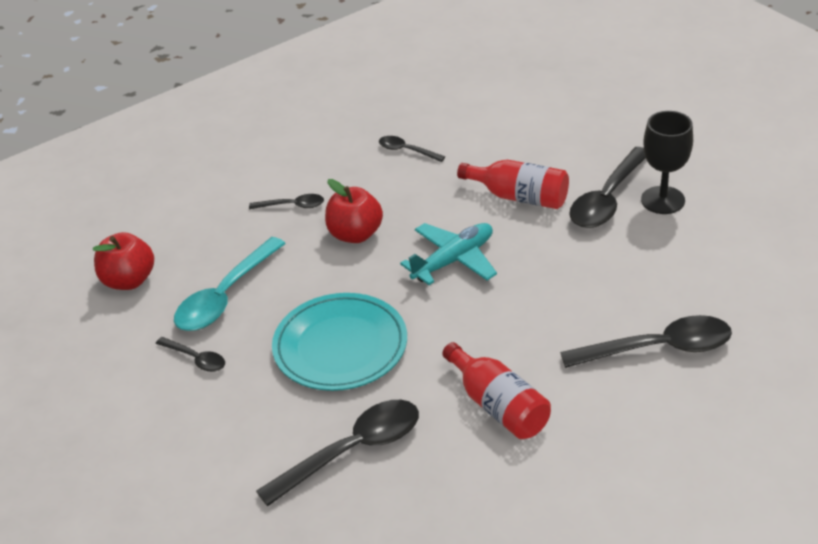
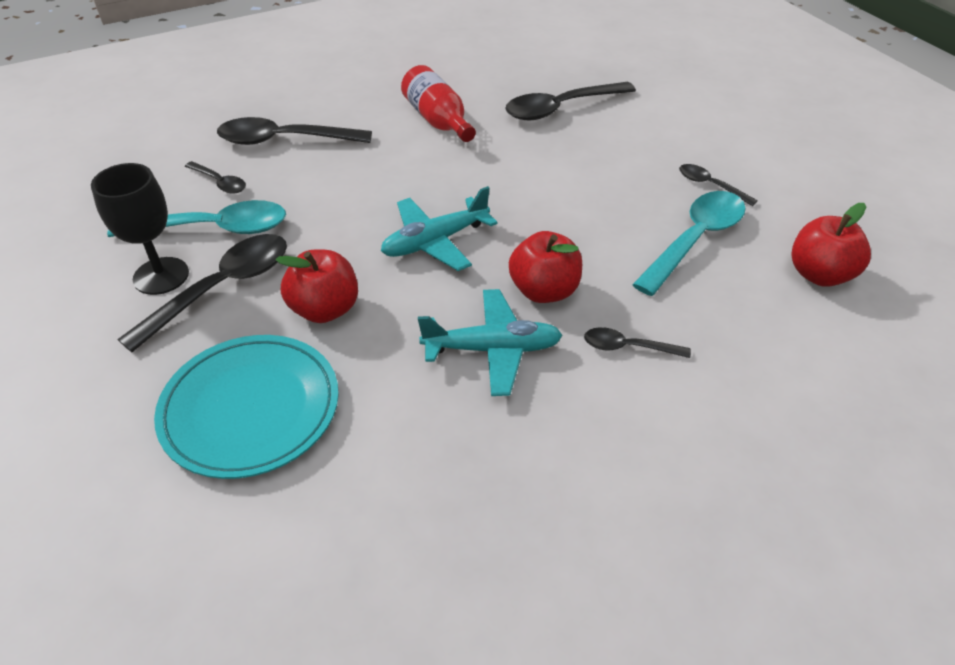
camera: 175 degrees left, 5 degrees up
(340, 346) = (568, 177): turquoise plate -> turquoise plate (250, 409)
(388, 190) = (492, 349): none -> turquoise plane
(406, 151) = (452, 420): black spoon -> black spoon (220, 182)
(519, 197) = (325, 309): red bottle -> red apple
(653, 242) = (214, 229): none -> turquoise spoon

